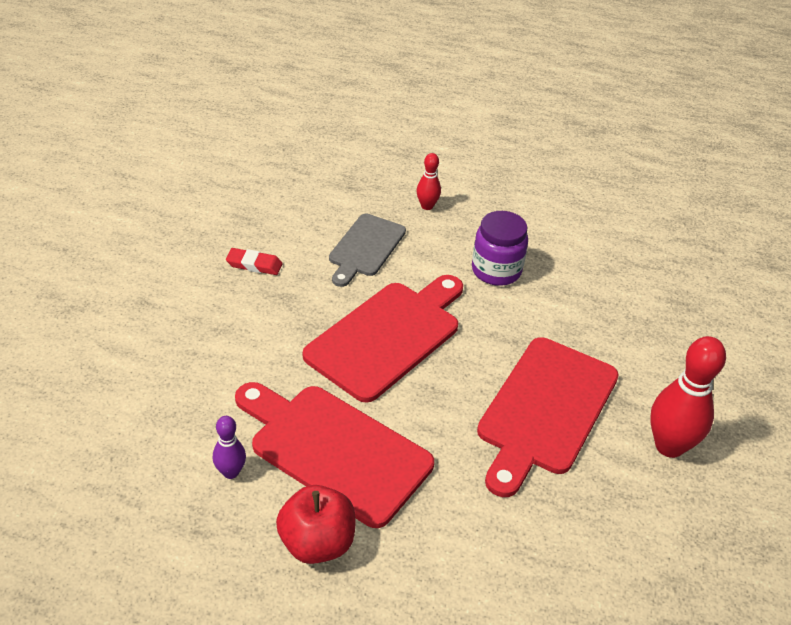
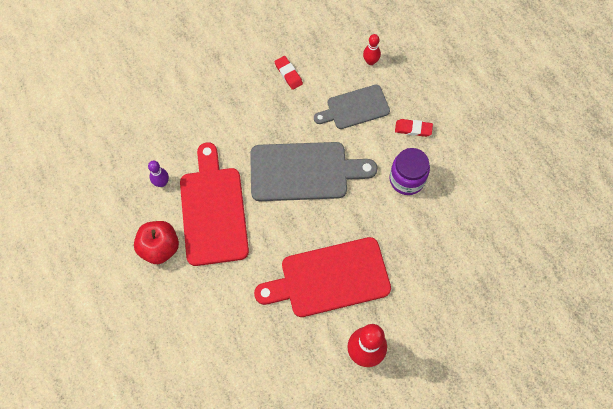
camera: 50 degrees right, 25 degrees up
(387, 336) = (304, 171): red cutting board -> grey cutting board
(427, 206) = (421, 106): red bowling pin -> red bowling pin (370, 61)
(445, 228) = (413, 129): none -> red eraser

